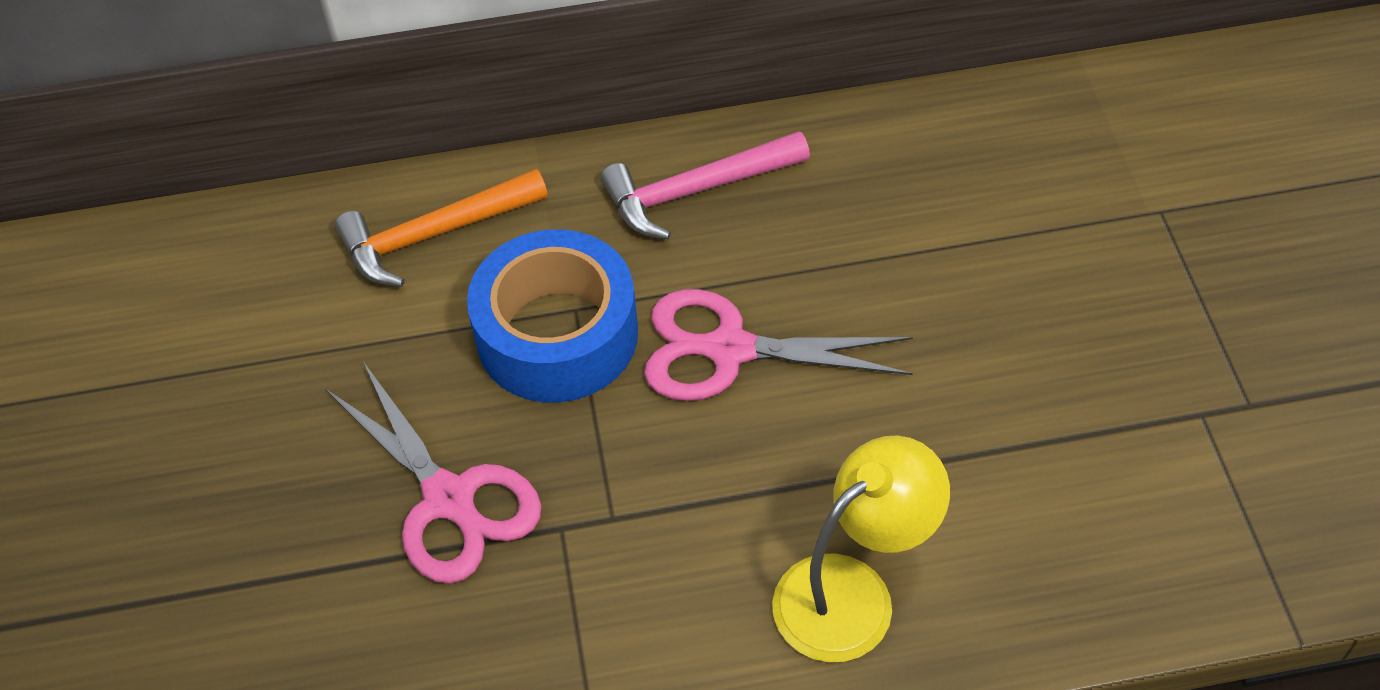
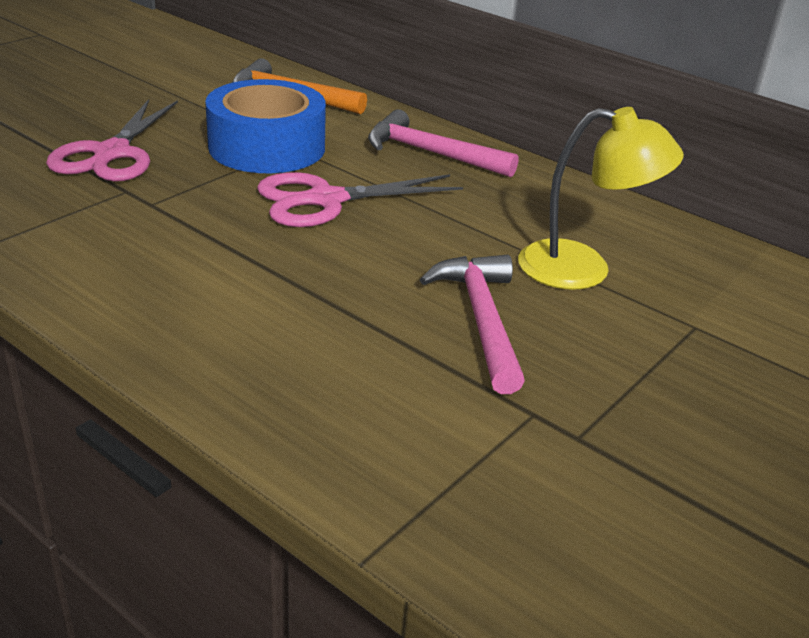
camera: 45 degrees right, 20 degrees down
(729, 350) = (326, 200): pink scissors -> pink scissors turned 75 degrees counterclockwise
(852, 592) = (180, 305): yellow lamp -> yellow lamp (583, 269)
(1045, 360) = (481, 319): none -> pink hammer

